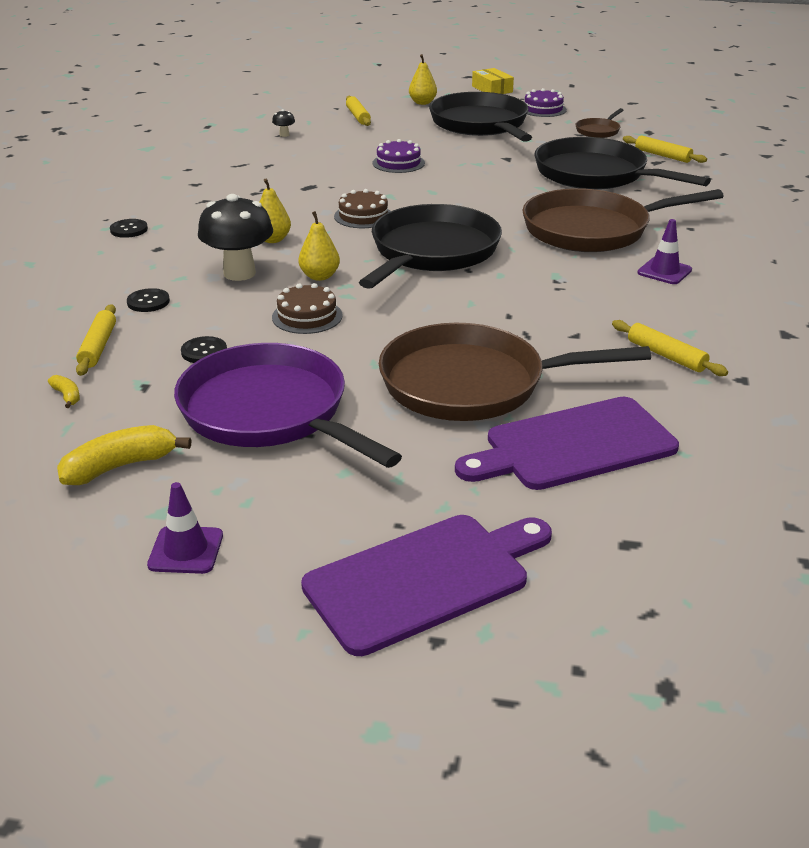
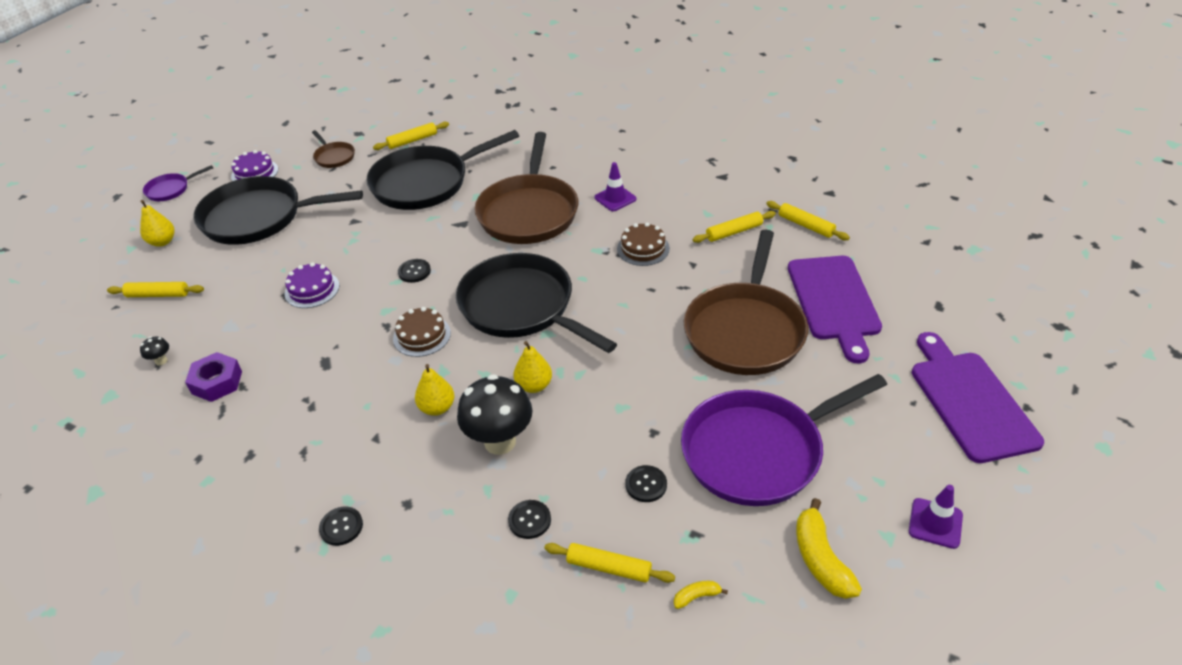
camera: 70 degrees left, 10 degrees up
(269, 156) = (217, 382): none -> purple nut
(307, 316) = (606, 405): brown cake -> brown cake (643, 248)
(451, 196) = (414, 272): none -> black button
(492, 89) = (170, 189): yellow box -> purple pan
(732, 409) = (806, 225): none -> yellow rolling pin

